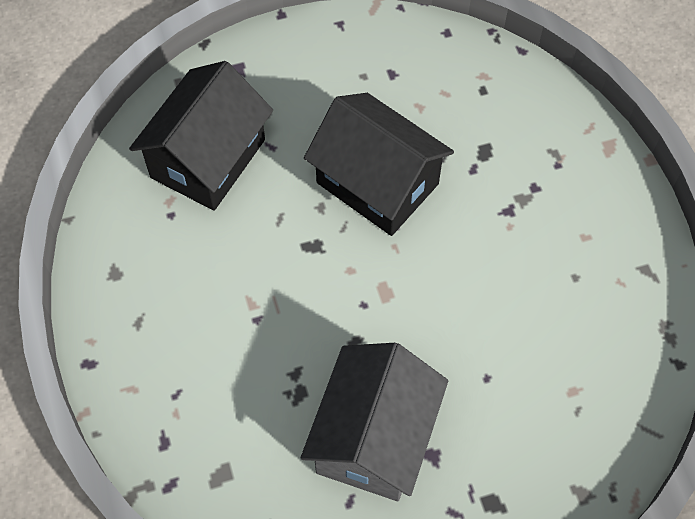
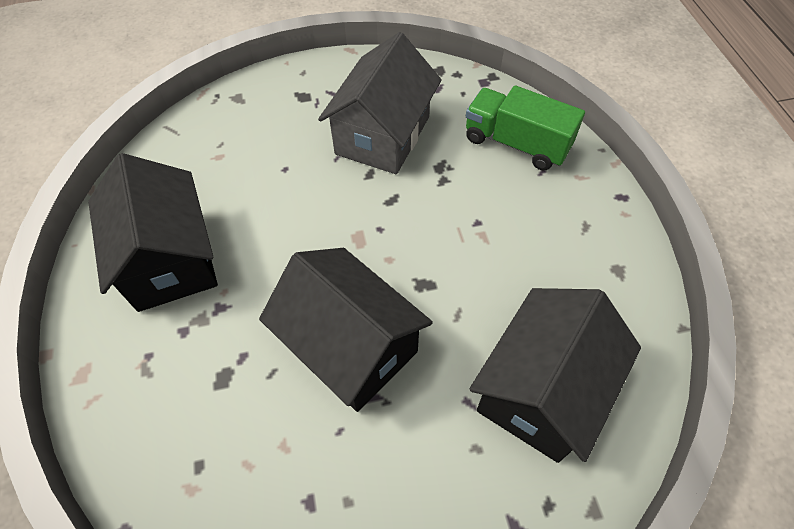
camera: 175 degrees left, 5 degrees down
(203, 435) = (516, 143): none -> green truck
(576, 254) = (170, 259): none -> black house

